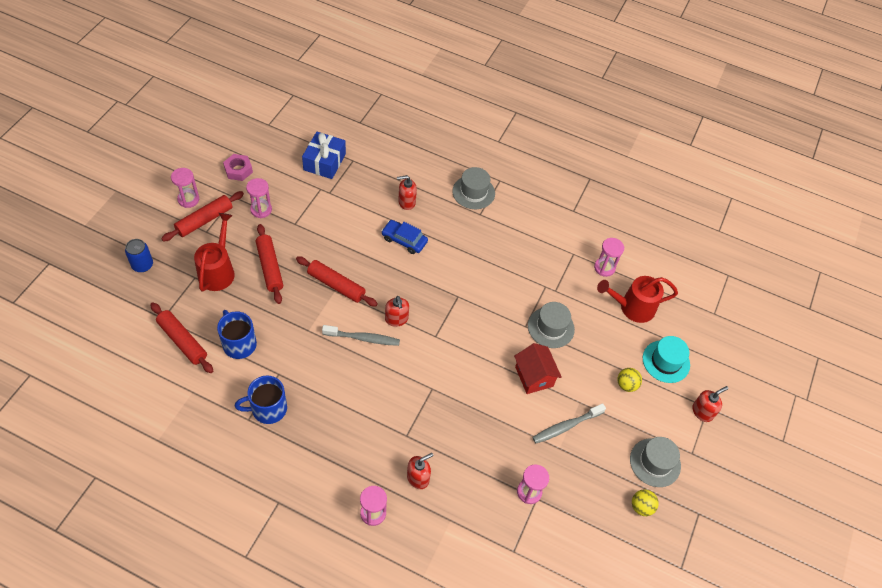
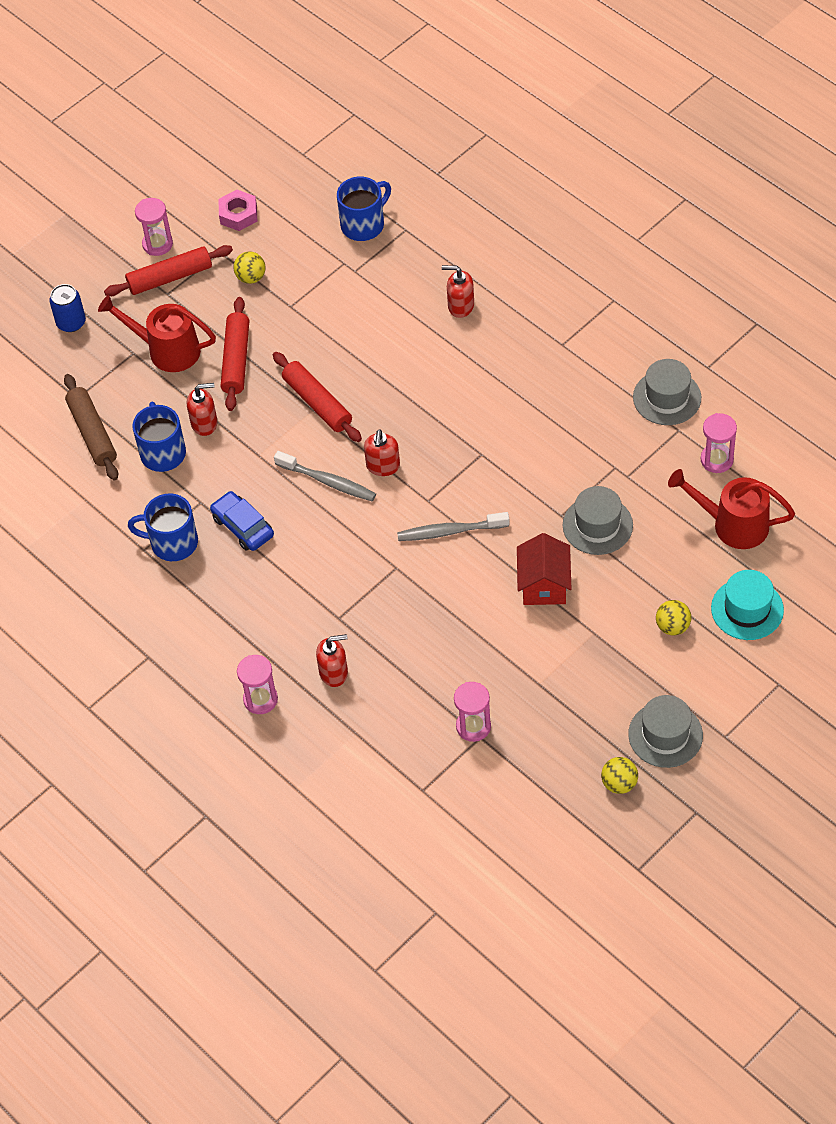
camera: 30 degrees right, 0 degrees up
(182, 341) = (92, 433): red rolling pin -> brown rolling pin
(218, 270) = (166, 350): red watering can -> red watering can turned 105 degrees counterclockwise
(261, 210) = (251, 277): pink hourglass -> yellow ball
(324, 162) = (364, 224): blue gift -> blue mug
(404, 240) = (436, 360): blue car -> blue car (242, 526)
(473, 192) = (566, 310): grey hat -> grey hat (667, 397)
(566, 426) = (560, 659): grey toothbrush -> grey toothbrush (450, 531)
(702, 412) = (768, 688): red soap dispenser -> red soap dispenser (204, 423)

